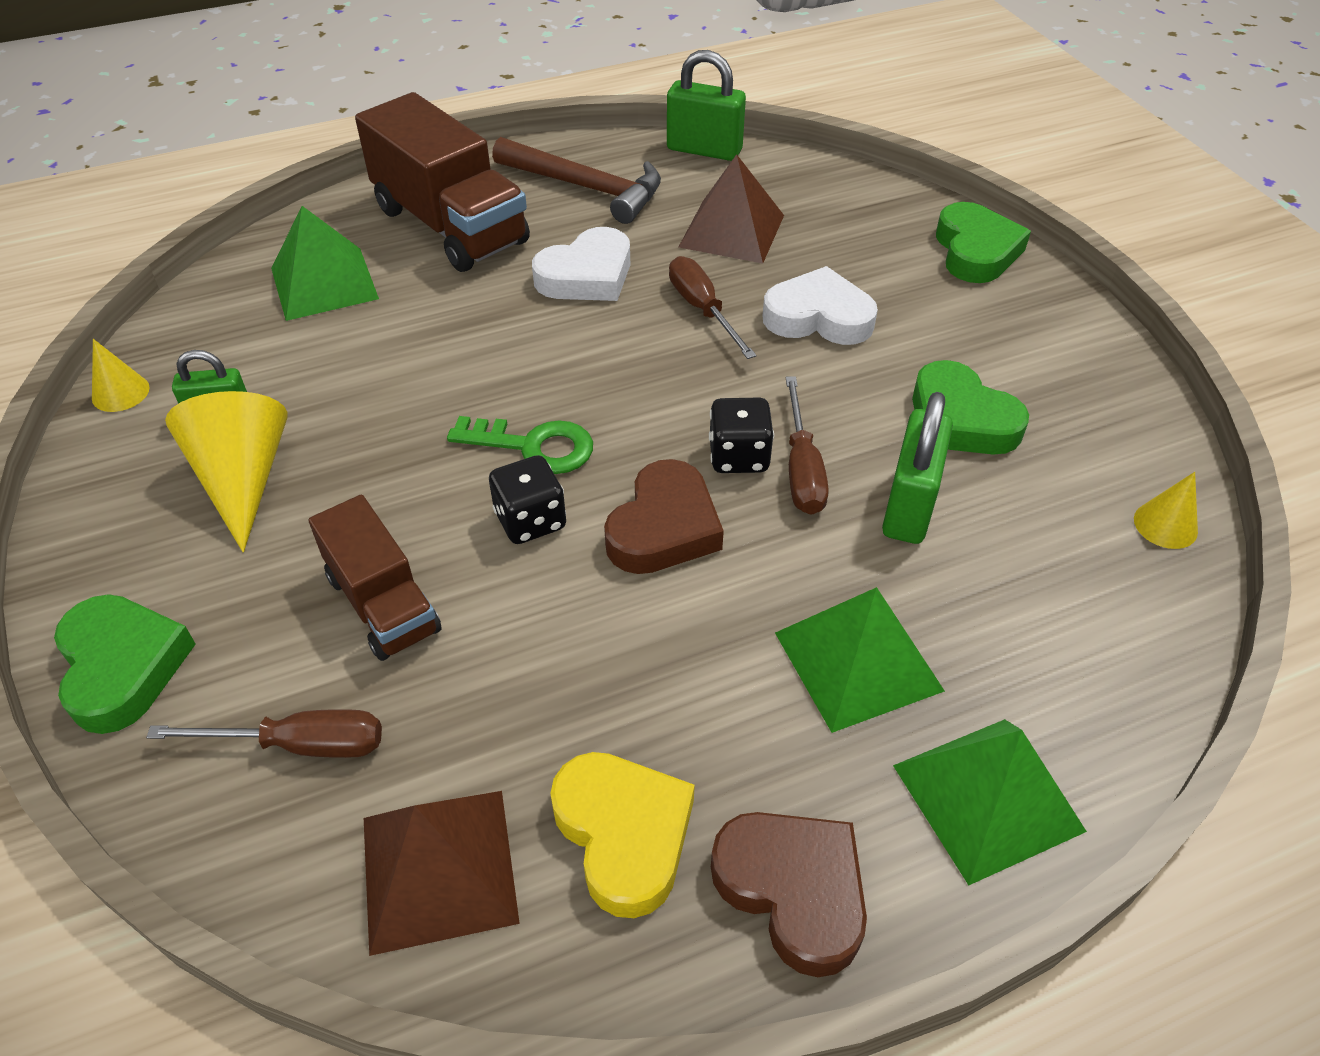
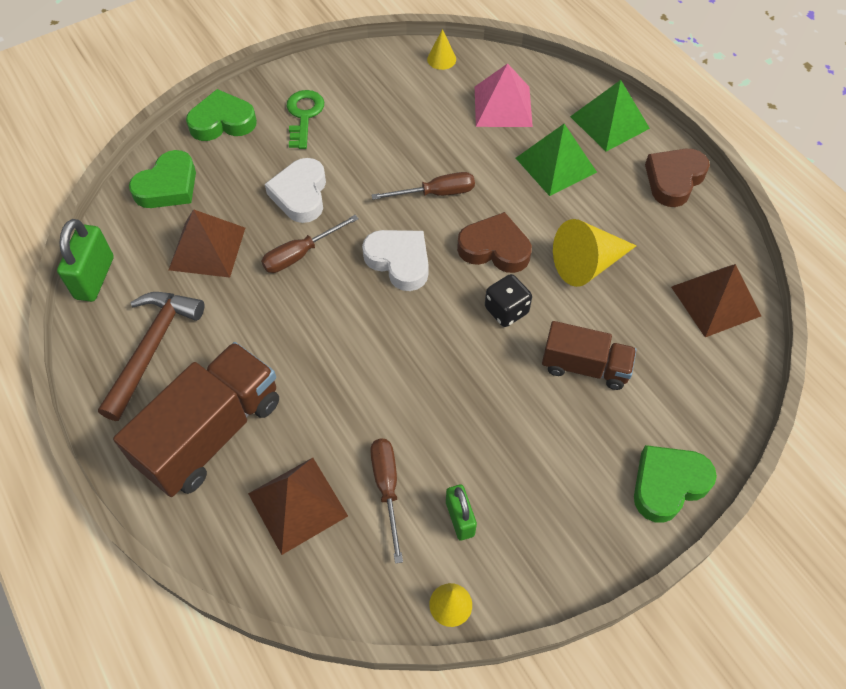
camera: 100 degrees left, 10 degrees up
(243, 479) = (514, 478): yellow cone -> yellow cone (587, 264)
(299, 745) = (680, 377): brown screwdriver -> brown screwdriver (387, 488)
(324, 283) = (297, 504): green pyramid -> brown pyramid
(383, 604) = (585, 367): brown truck -> brown truck turned 60 degrees clockwise
(534, 446) = (447, 322): green key -> green key (304, 115)
(587, 275) = (269, 326): white heart -> white heart (399, 261)
(624, 834) = (673, 238): yellow heart -> none
(738, 456) = (433, 222): black dice -> none
(909, 506) = (453, 149): green padlock -> none
(960, 420) = (382, 129): green heart -> green heart (168, 186)
(1031, 603) = (503, 106): none -> pink pyramid

